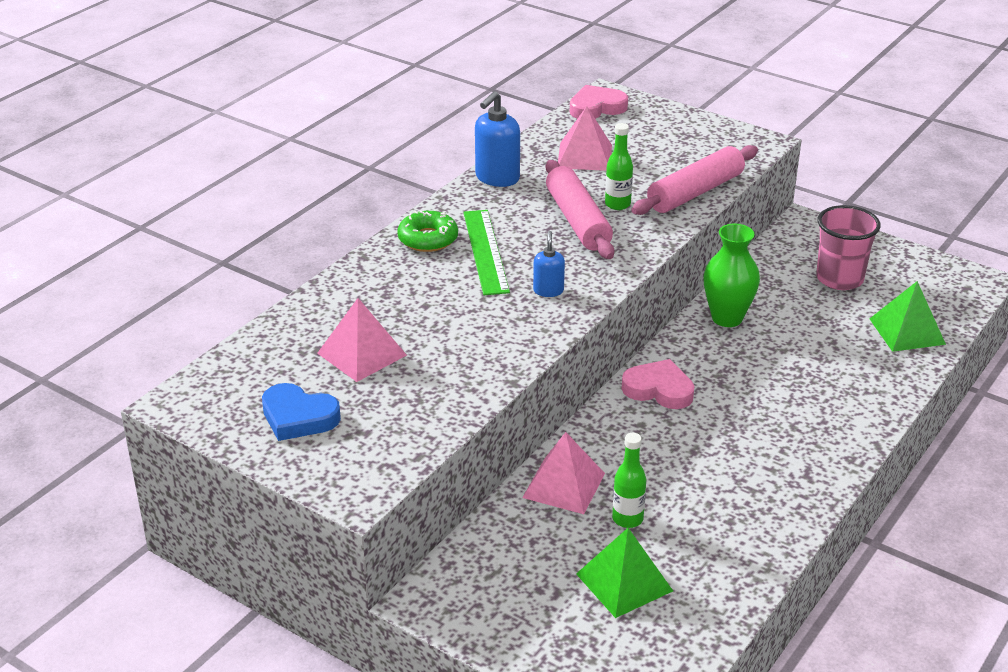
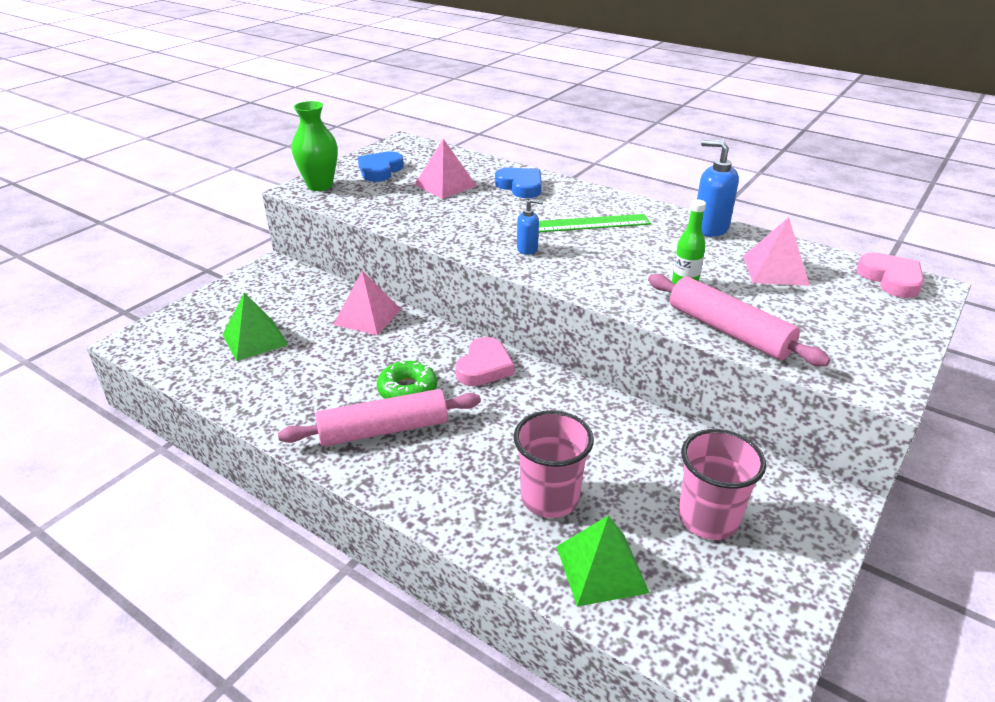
camera: 90 degrees right, 0 degrees up
(374, 293) = (520, 186): none -> blue heart
(428, 239) = (599, 202): green donut -> green donut (407, 390)
(578, 220) = (647, 264): pink rolling pin -> pink rolling pin (383, 430)
(627, 519) = (321, 343): green bottle -> none
(727, 318) = (604, 417): green vase -> green vase (320, 186)
(840, 353) = (550, 498): none -> pink cup

